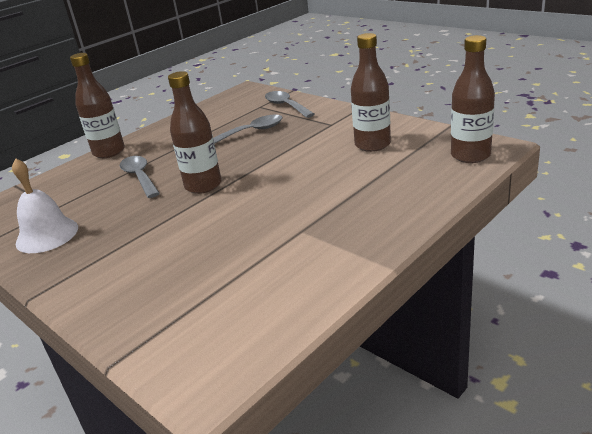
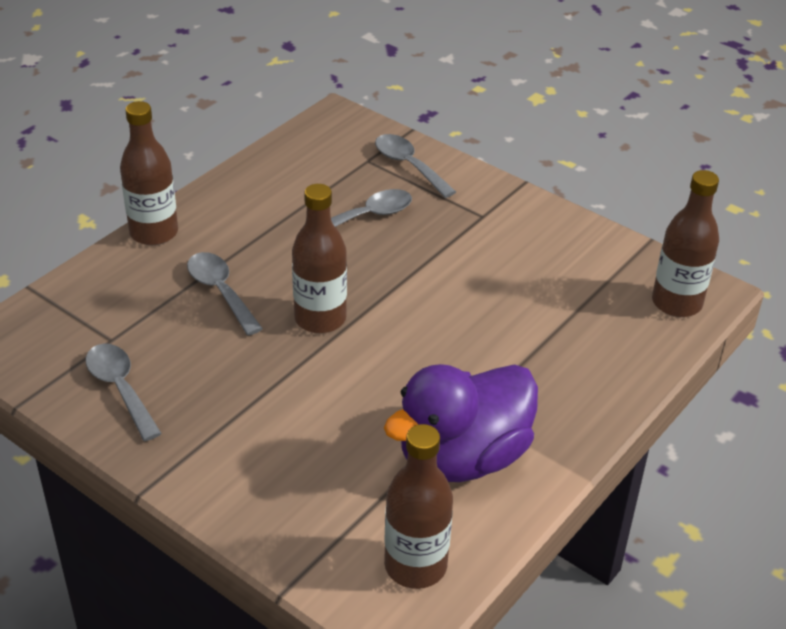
camera: 10 degrees left, 10 degrees up
(47, 235) = (121, 389): white bell -> grey spoon
(289, 260) = (463, 457): none -> purple duck
(372, 145) = (546, 266): brown bottle -> brown bottle (415, 566)

